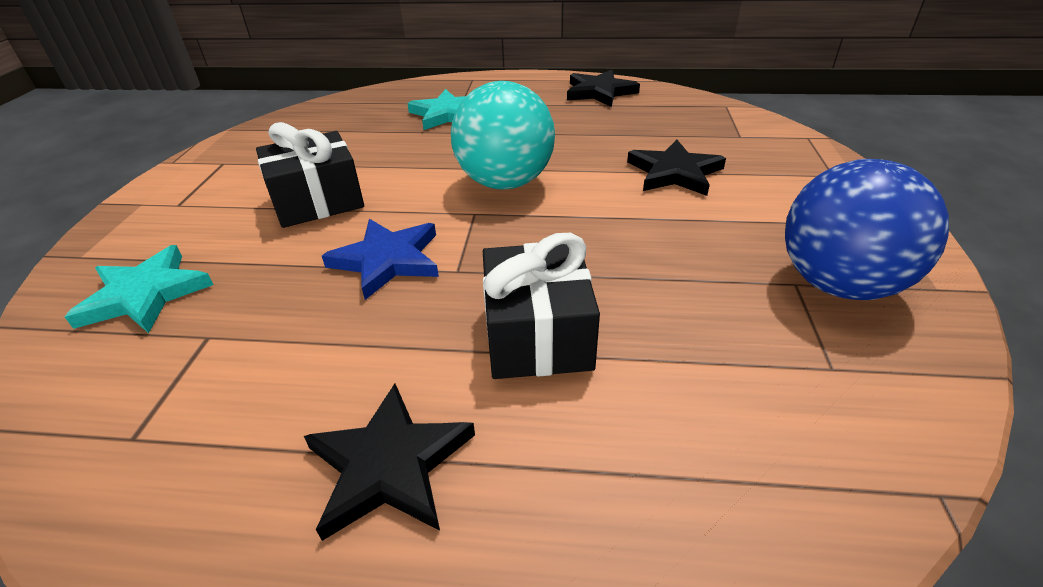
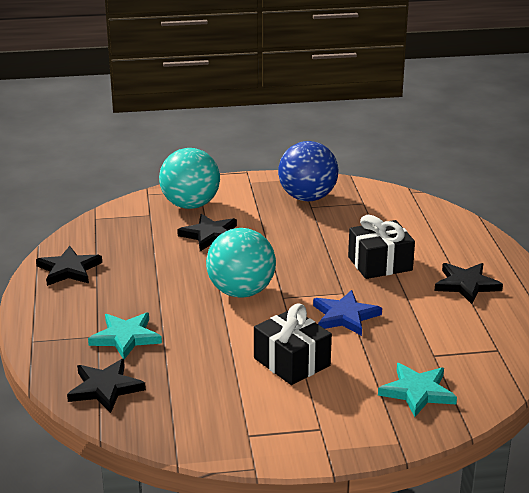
camera: 105 degrees left, 10 degrees down
(370, 104) = (105, 388): none -> black star
(777, 164) = (190, 205): none -> turquoise ball

